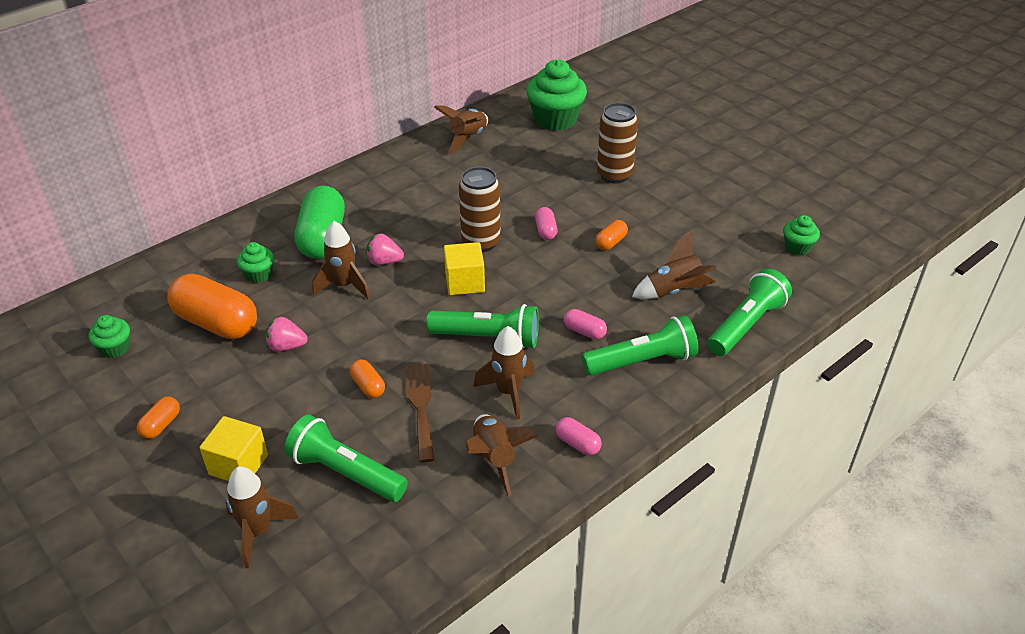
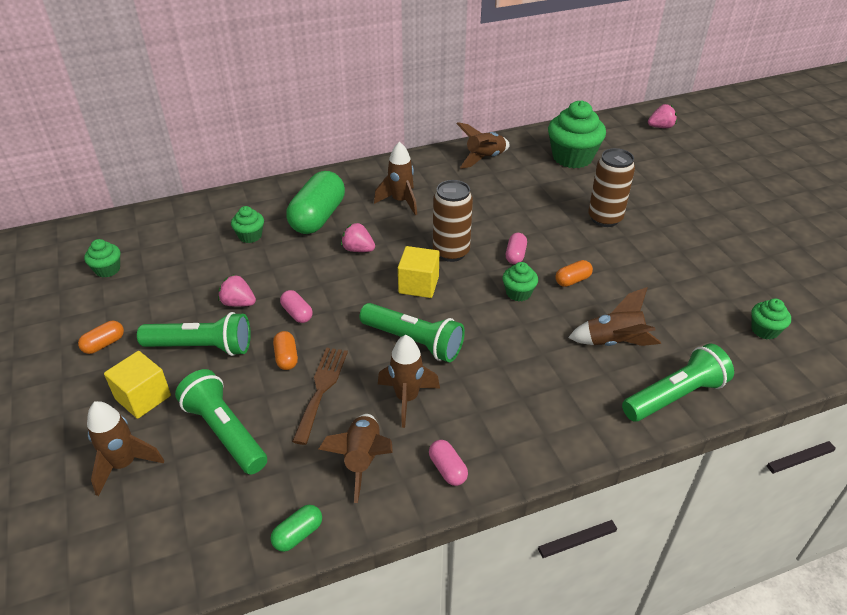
camera: 20 degrees right, 0 degrees up
(217, 323) = (195, 268): orange capsule -> none
(344, 286) = (313, 262): brown rocket -> brown rocket (400, 201)
(469, 540) = (298, 534): none -> green capsule
(566, 266) = (518, 293): none -> green cupcake
(584, 331) = (507, 359): pink capsule -> pink capsule (297, 313)
(627, 70) = (660, 127): none -> pink strawberry
(642, 361) = (550, 404): green flashlight -> green flashlight (202, 347)

